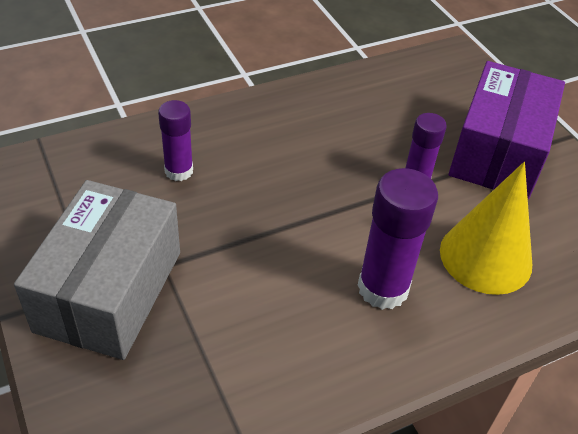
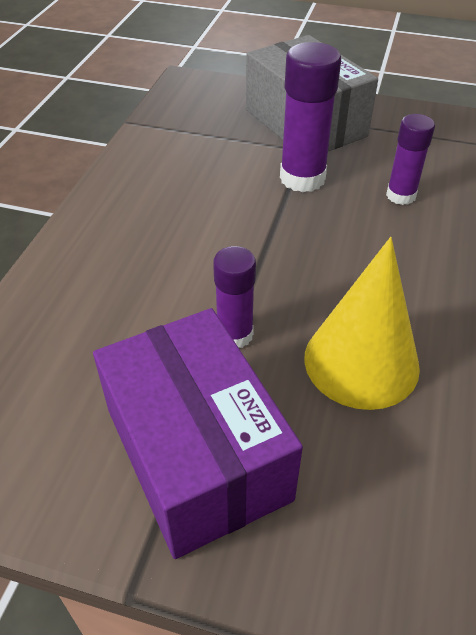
camera: 135 degrees right, 0 degrees up
(383, 288) = (157, 232): purple glue stick -> purple glue stick (302, 178)
(485, 257) = (101, 313): yellow cone -> yellow cone (361, 361)

